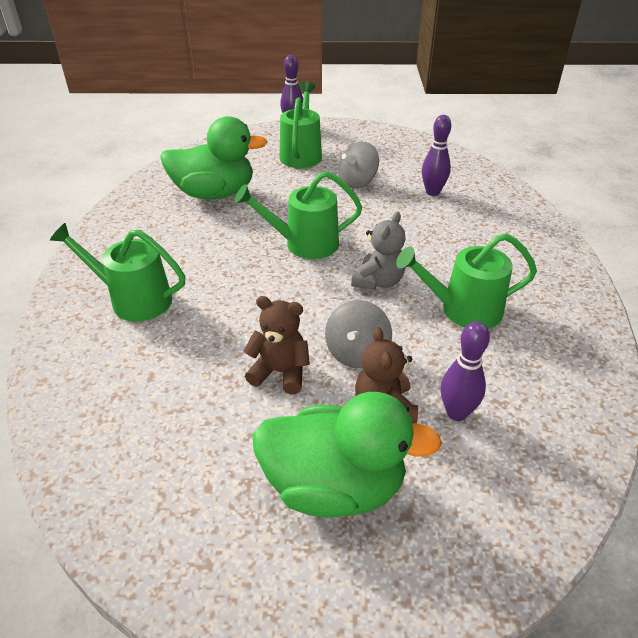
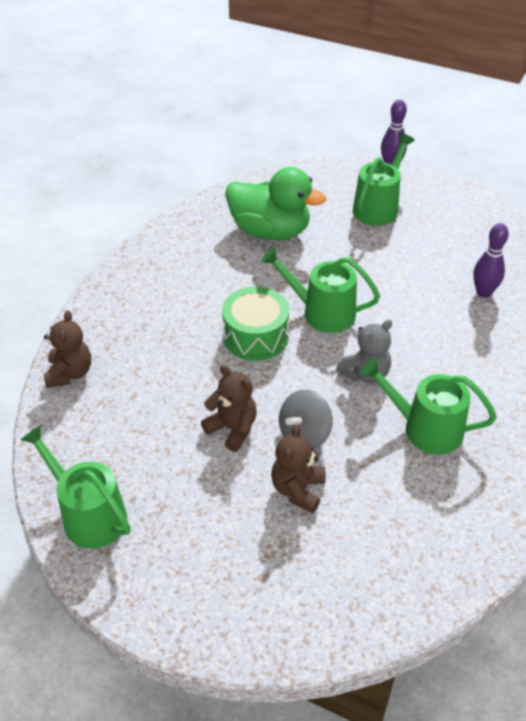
camera: 25 degrees right, 5 degrees up
(61, 377) = (70, 373): none -> brown teddy bear
(134, 299) = (151, 322): green watering can -> green watering can (89, 515)
(253, 281) = (255, 336): none -> green drum
(334, 485) = (222, 534): green duck -> none
(357, 182) = (414, 257): grey spinning top -> none
(456, 413) = (353, 517): purple bowling pin -> none

